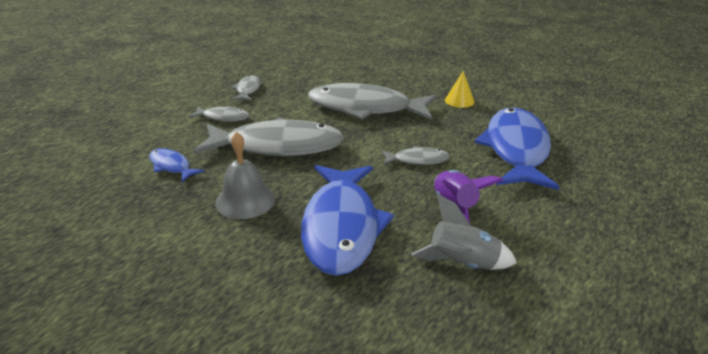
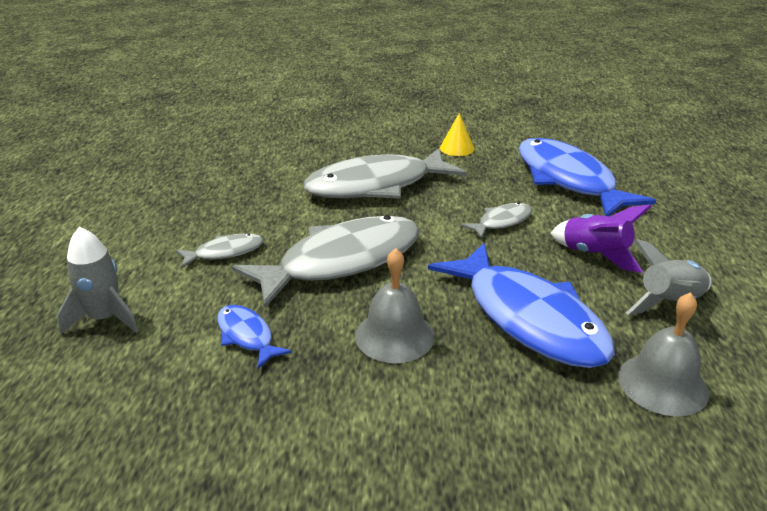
camera: 35 degrees left, 0 degrees up
(123, 130) = (105, 318): none -> grey rocket
(171, 166) = (247, 336): blue fish -> blue fish turned 45 degrees clockwise
(248, 90) = (207, 209): grey fish -> none
(370, 311) = (662, 384): none -> grey bell

